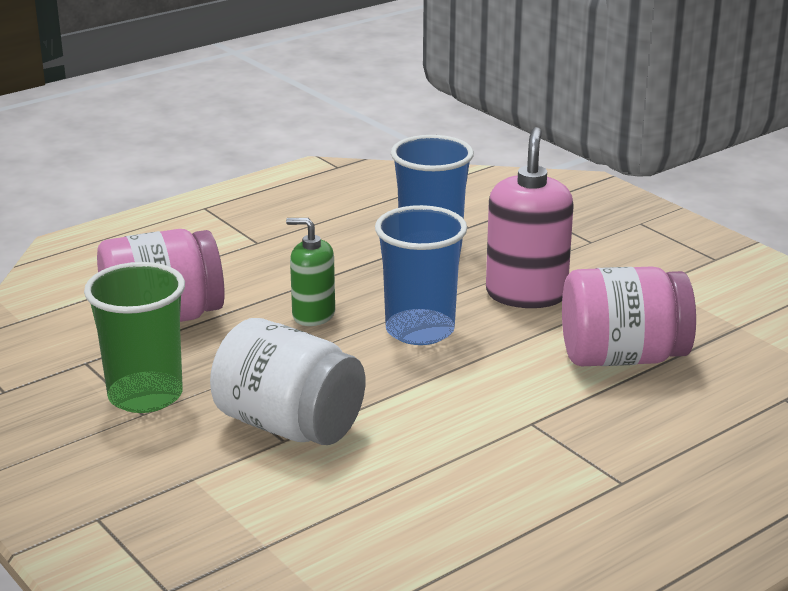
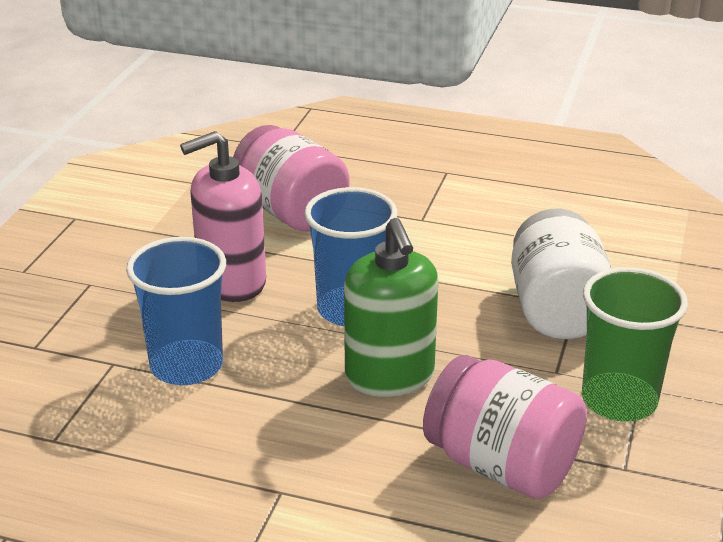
camera: 125 degrees left, 5 degrees up
(313, 315) = (390, 376): green soap dispenser -> green soap dispenser, size x1.61

